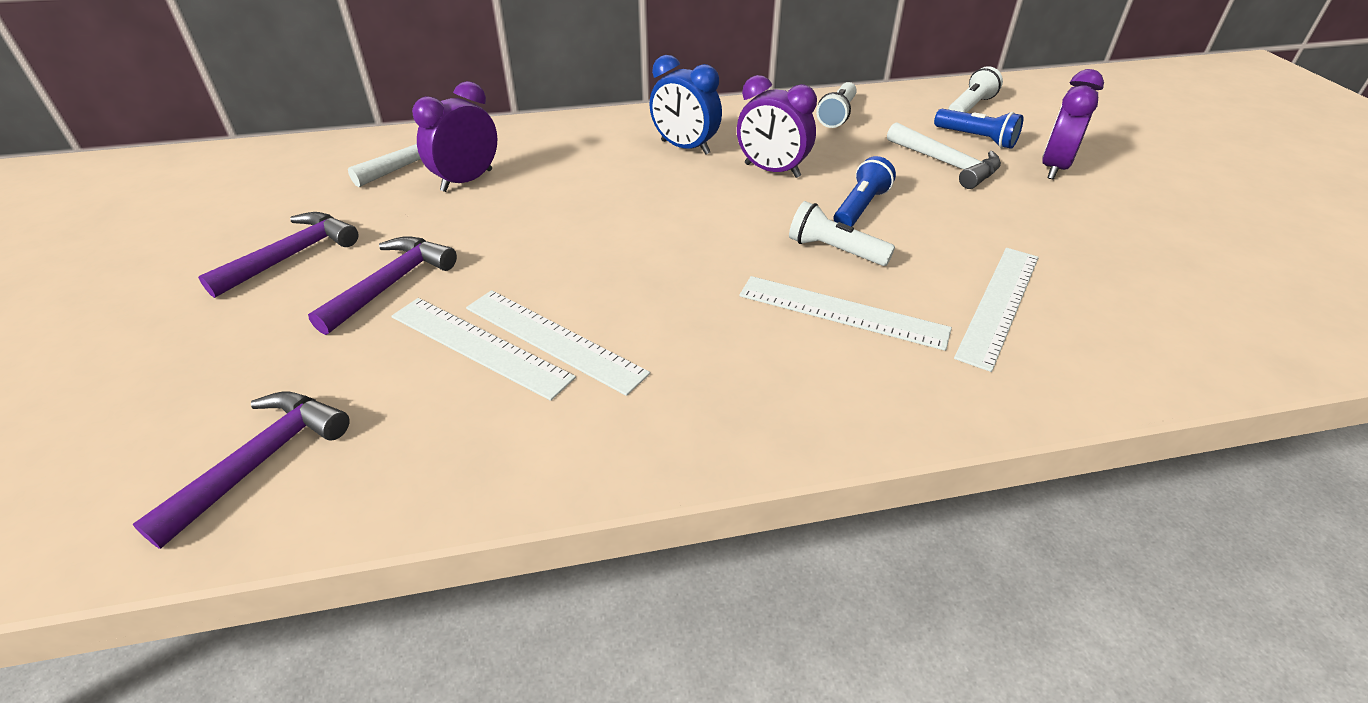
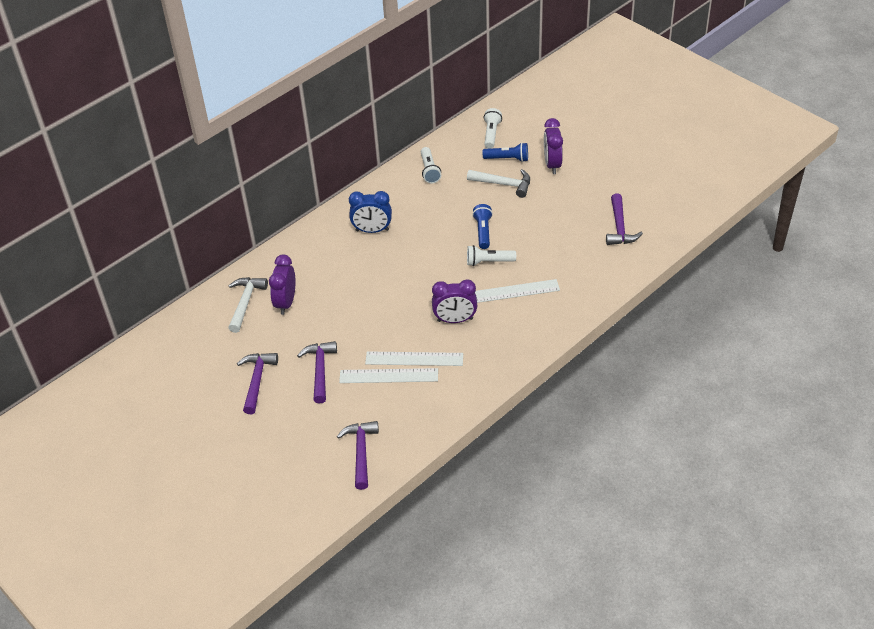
camera: 30 degrees left, 5 degrees up
(772, 171) = (427, 226): purple clock -> purple clock (455, 320)
(999, 304) = (567, 259): white ruler -> none
(1150, 296) = (619, 227): none -> purple hammer

